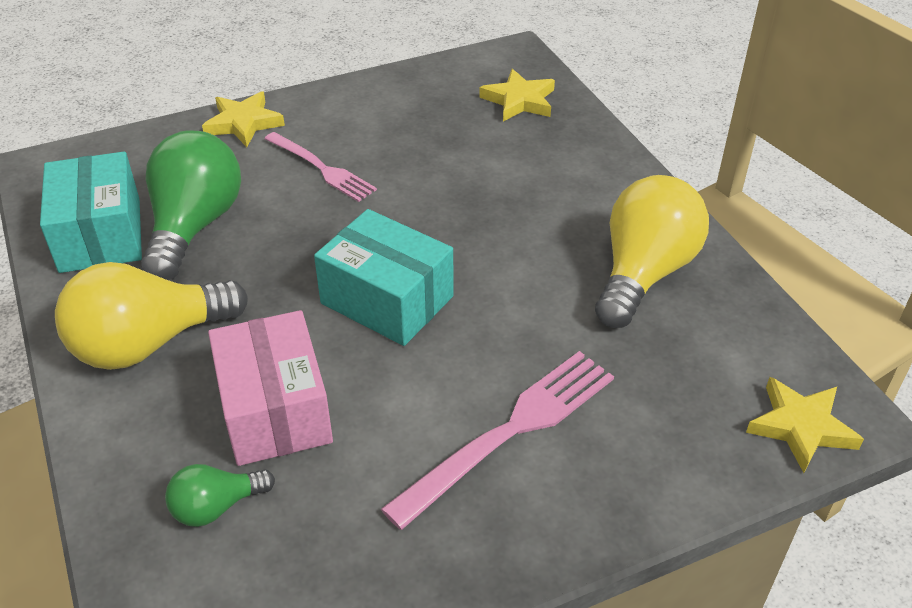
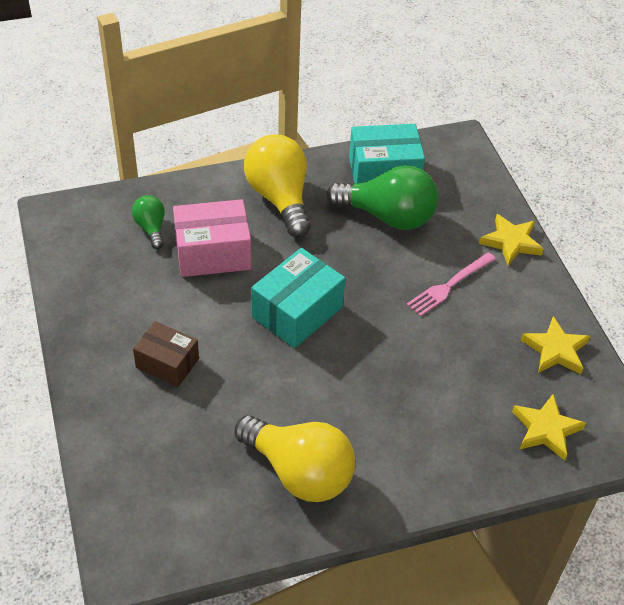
camera: 95 degrees right, 5 degrees up
(511, 430) = (167, 363): pink fork -> brown box
(801, 427) = (125, 530): yellow star -> yellow star (555, 350)

